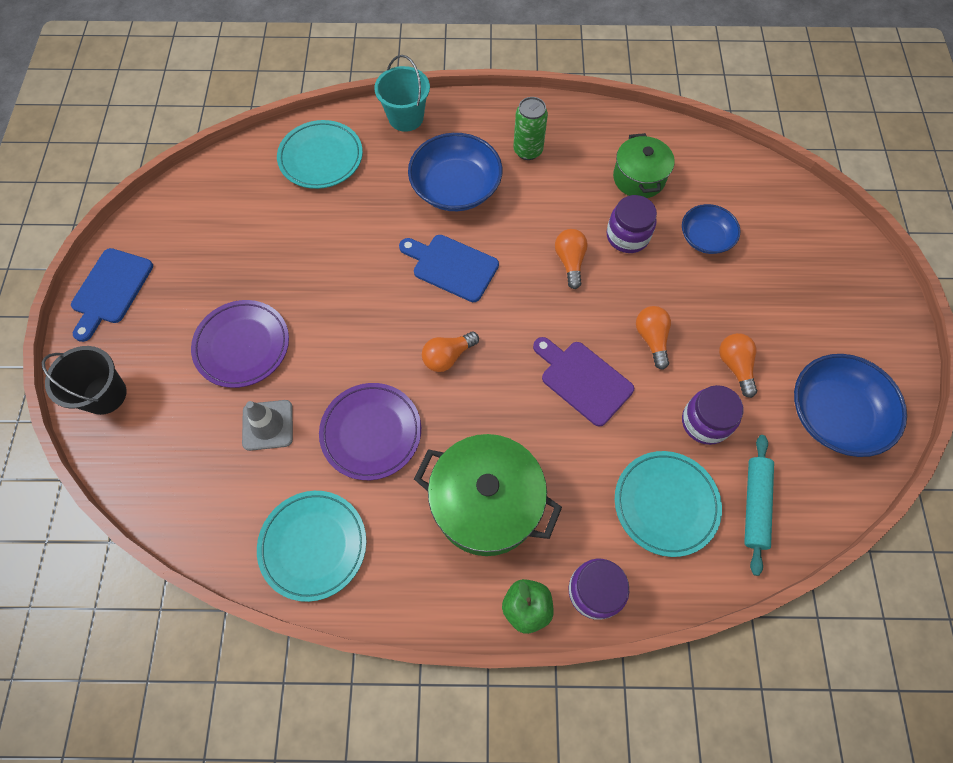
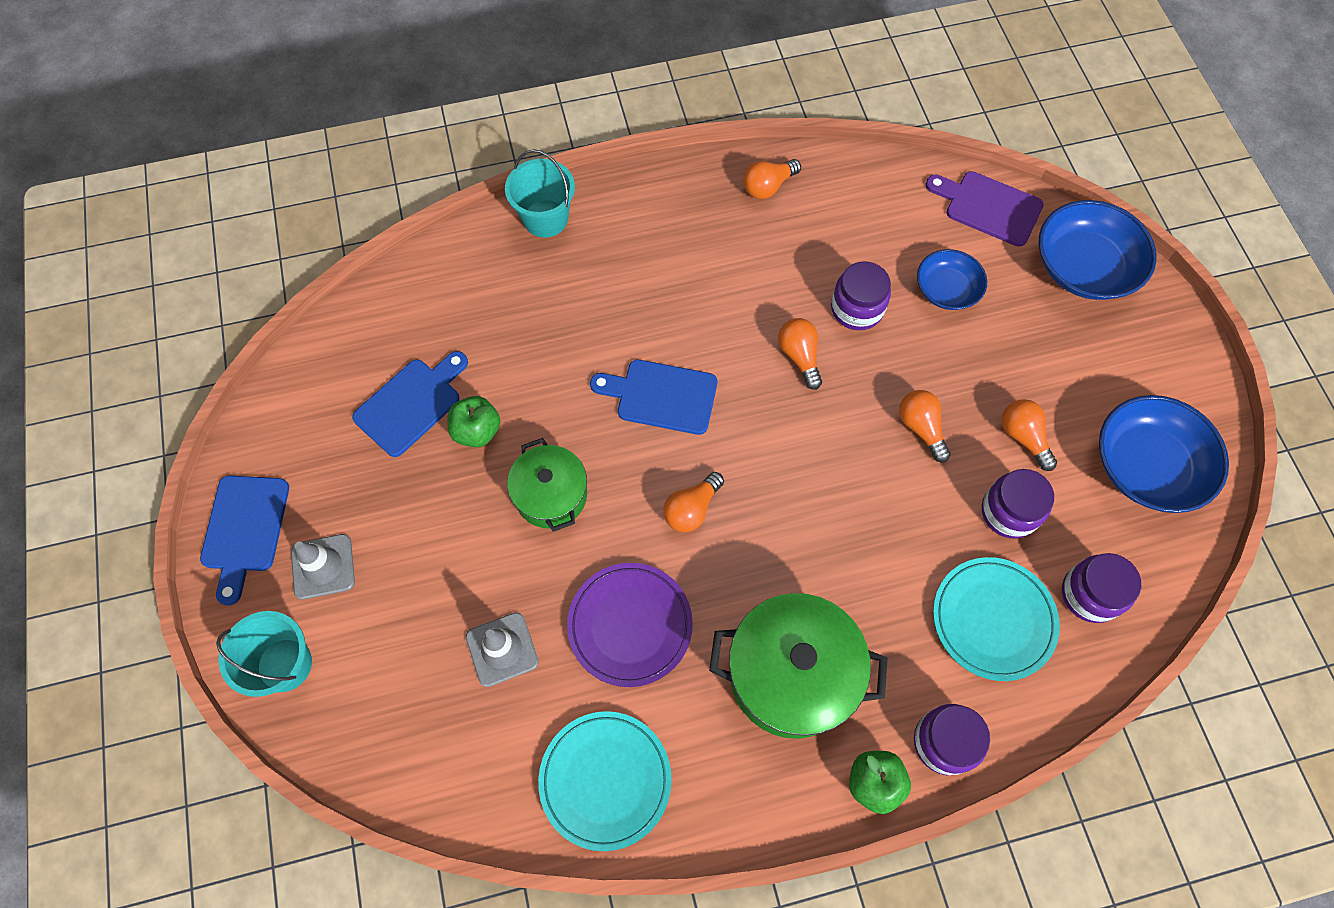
camera: 15 degrees left, 0 degrees up
(105, 394) = (284, 664): black bucket -> turquoise bucket
(157, 330) = (323, 566): none -> grey traffic cone
(242, 346) = (437, 559): purple plate -> none
(261, 228) = (411, 403): none -> blue cutting board
(303, 259) = (477, 431): none -> green apple
(321, 158) = (456, 294): turquoise plate -> none
(456, 187) = (635, 295): blue bowl -> blue bowl (1084, 267)
(528, 150) = (707, 228): green can -> none
(583, 380) = (857, 497): purple cutting board -> purple cutting board (988, 207)
(585, 130) = (768, 186): none -> orange light bulb
(639, 178) = (849, 233): green pot -> green pot (551, 495)
(754, 505) = (1090, 594): turquoise rolling pin -> purple jar

